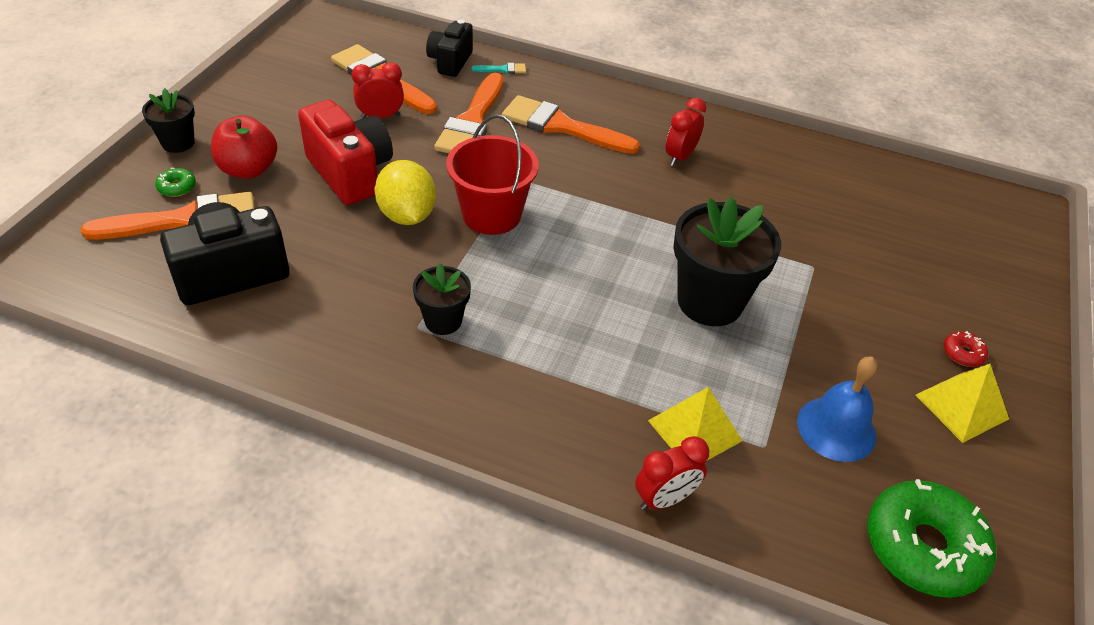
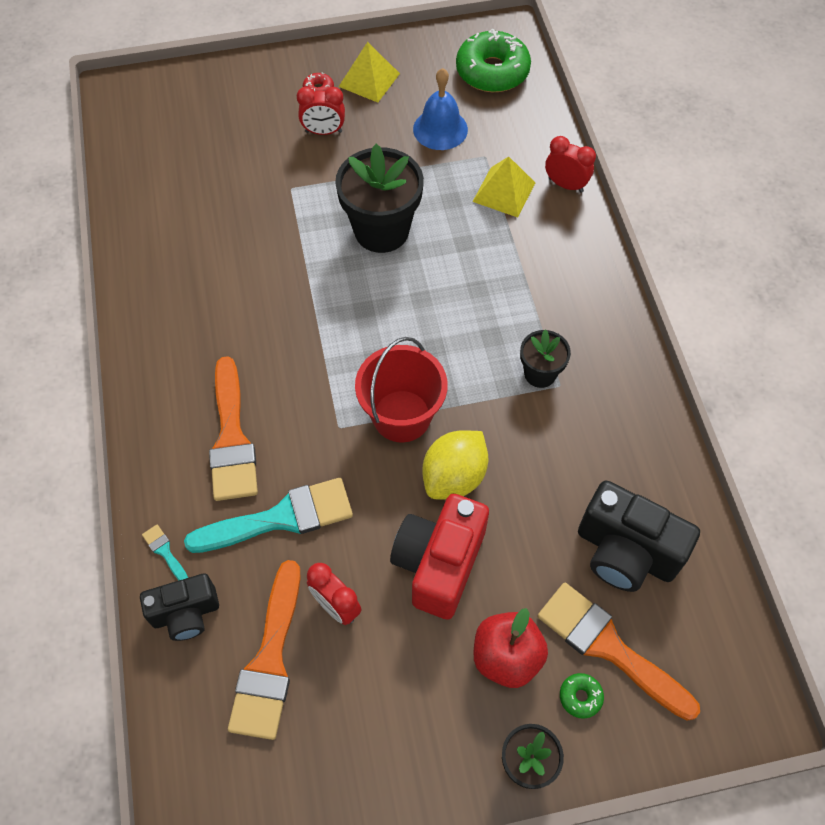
camera: 120 degrees left, 15 degrees up
(472, 121) = (281, 518): orange brush -> turquoise brush
(680, 157) = (211, 325): red clock -> red clock (323, 132)

